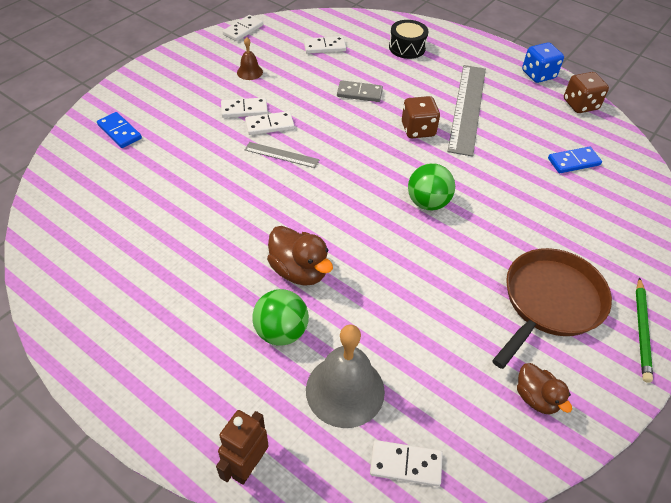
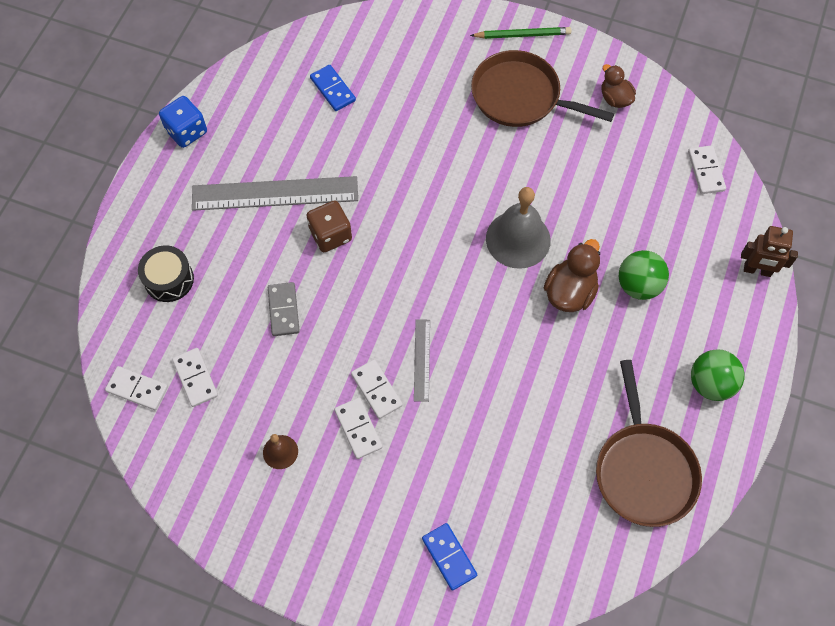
camera: 105 degrees left, 15 degrees up
(98, 268) = (644, 471): none -> brown pan
(119, 132) = (449, 557): blue domino -> blue domino turned 60 degrees counterclockwise
(243, 30) = (183, 499): white domino -> white domino (137, 389)
(345, 390) = (668, 223): grey bell -> grey bell (518, 239)
(428, 203) = (440, 205): green ball -> green ball (710, 383)
(536, 398) = (615, 98): brown duck -> brown duck turned 75 degrees counterclockwise
(580, 105) = (233, 88): brown dice -> none

